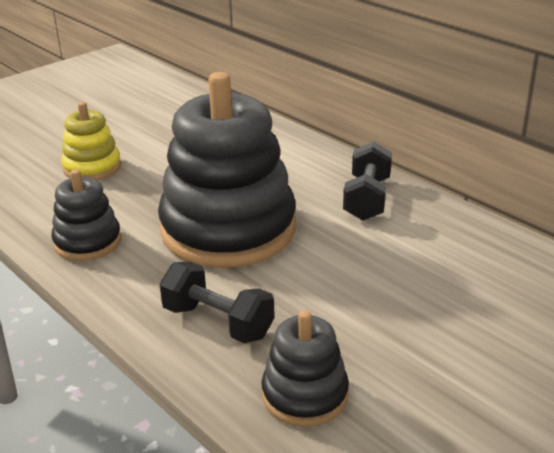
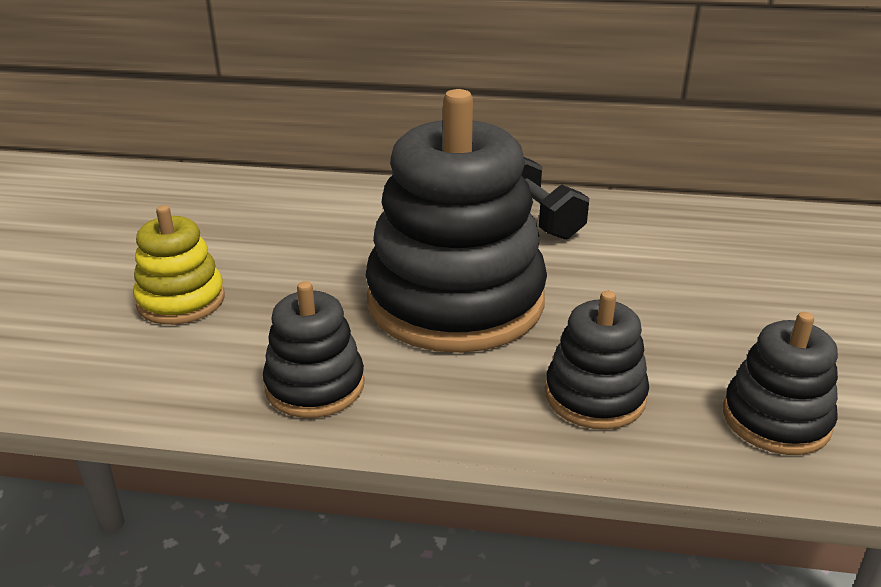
camera: 40 degrees left, 0 degrees up
(218, 322) = (595, 396): black dumbbell -> black stacking toy

